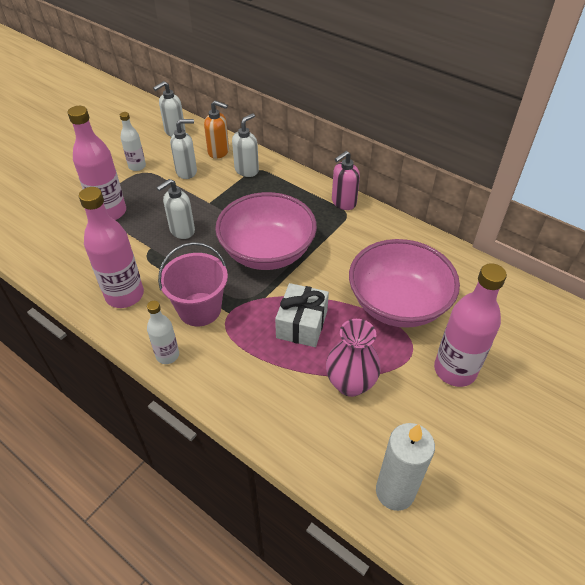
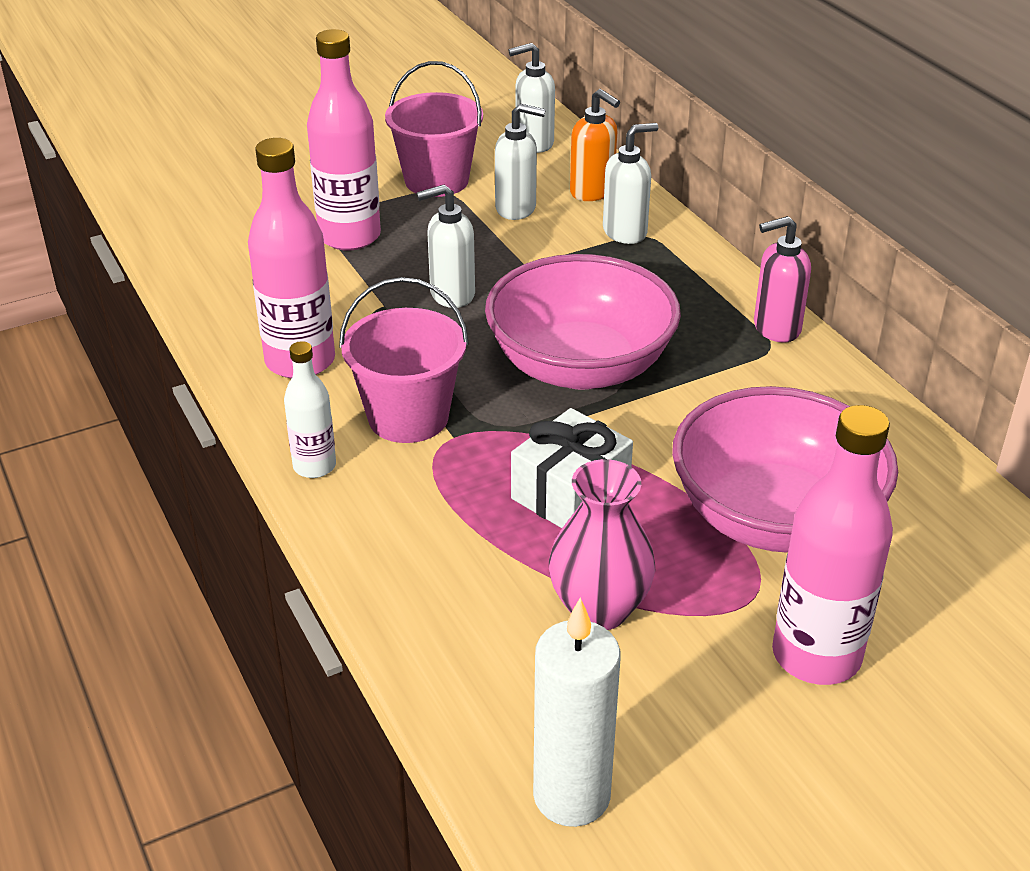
camera: 25 degrees right, 10 degrees down
(137, 166) = (436, 180): white bottle -> pink bucket

